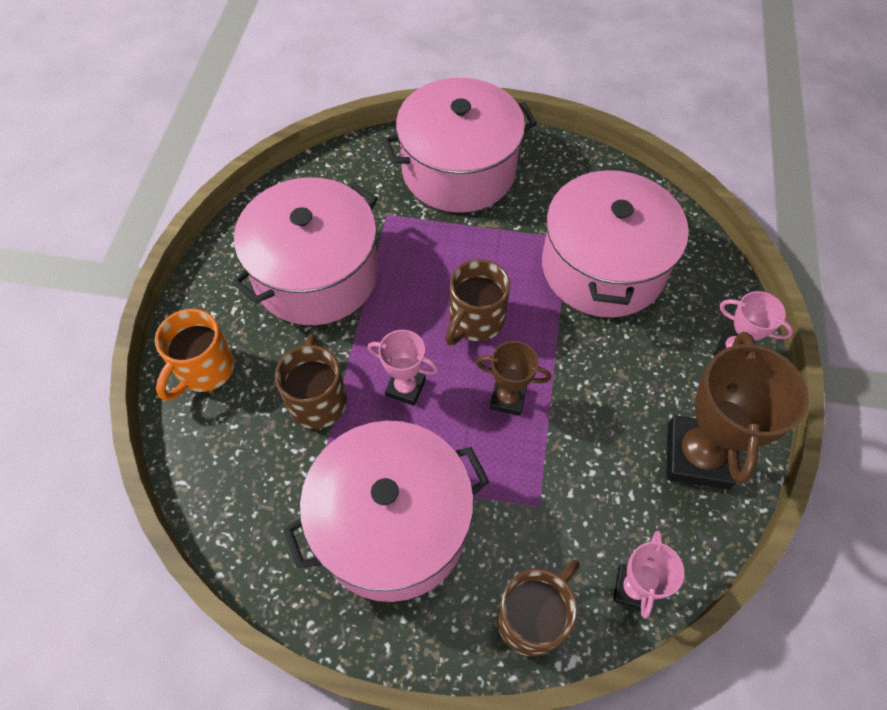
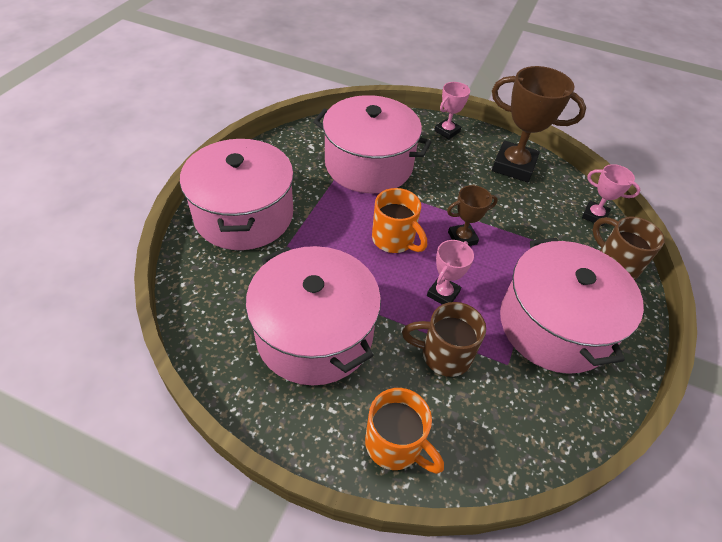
camera: 80 degrees left, 10 degrees down
(475, 321) = (394, 240): brown mug -> orange mug
(508, 398) = (462, 238): brown trophy -> brown trophy turned 45 degrees clockwise

